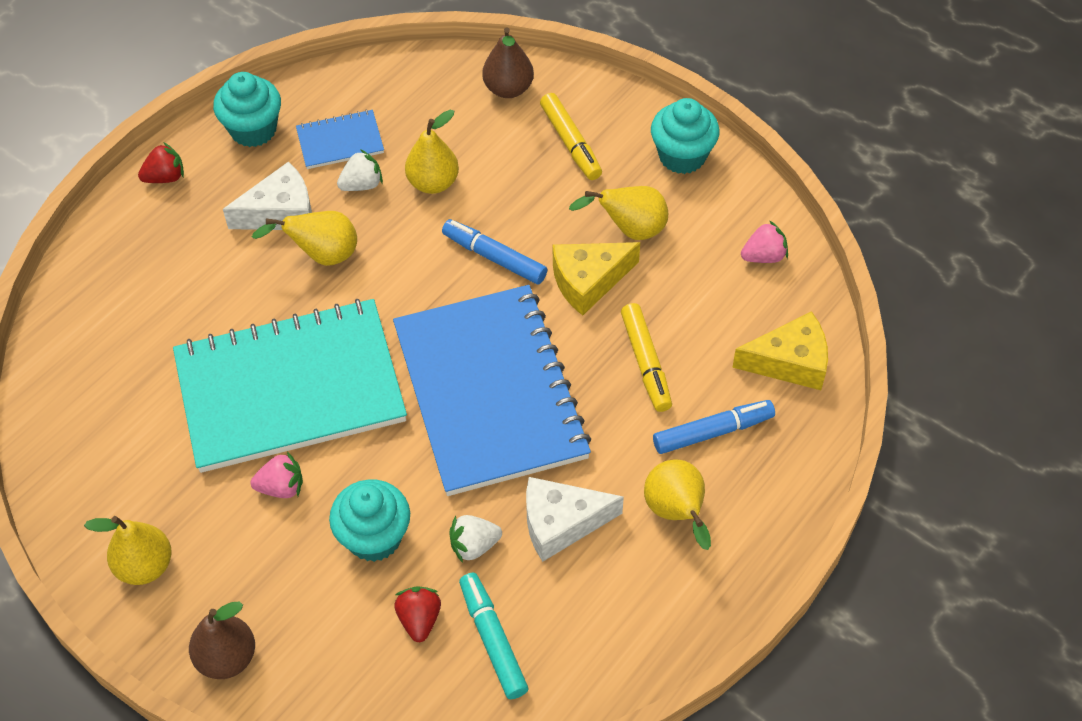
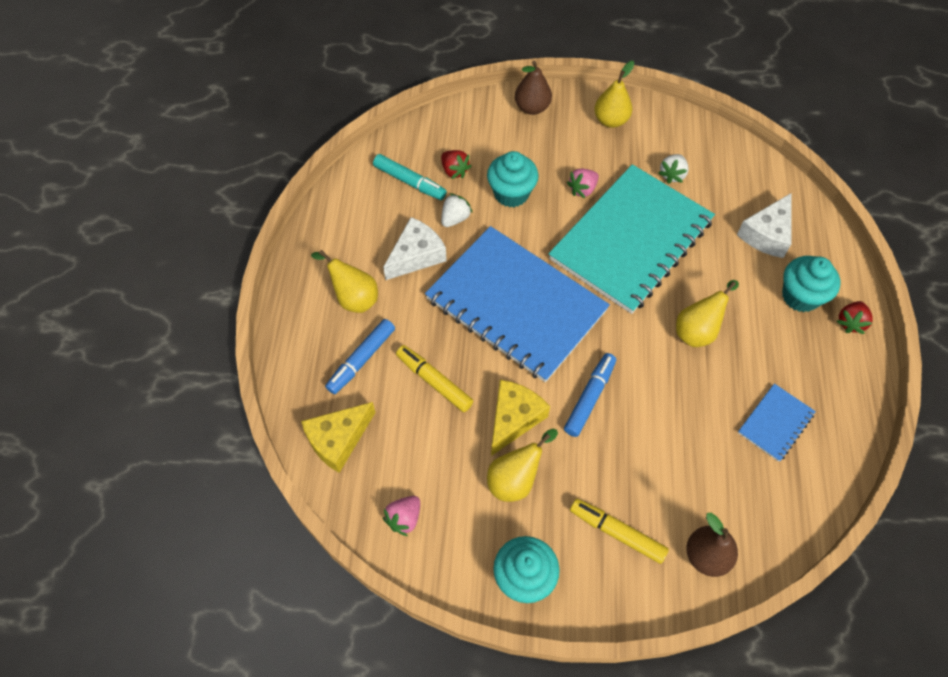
camera: 145 degrees right, 5 degrees up
(253, 130) = (840, 394): turquoise cupcake -> turquoise cupcake (800, 296)
(280, 212) = (754, 343): white cheese -> white cheese (767, 234)
(362, 184) = (726, 398): white strawberry -> white strawberry (672, 175)
(433, 183) = (681, 430): yellow pear -> none
(494, 257) = (590, 397): blue marker -> blue marker turned 60 degrees counterclockwise

